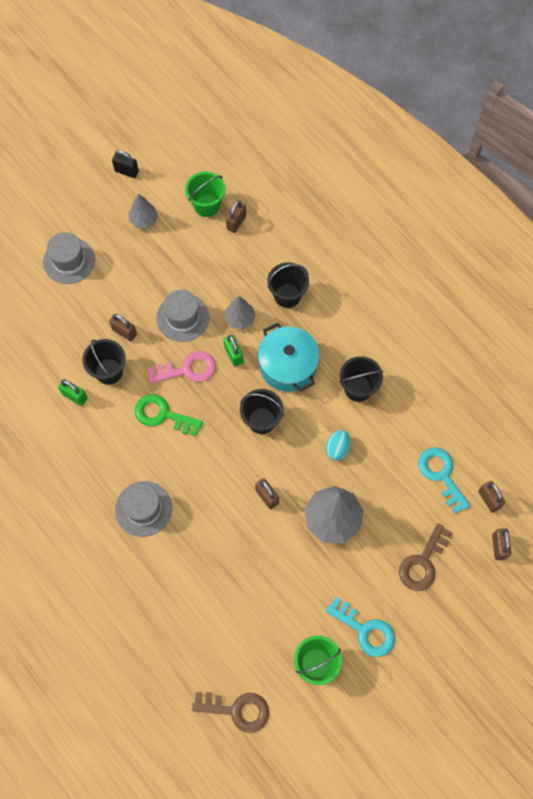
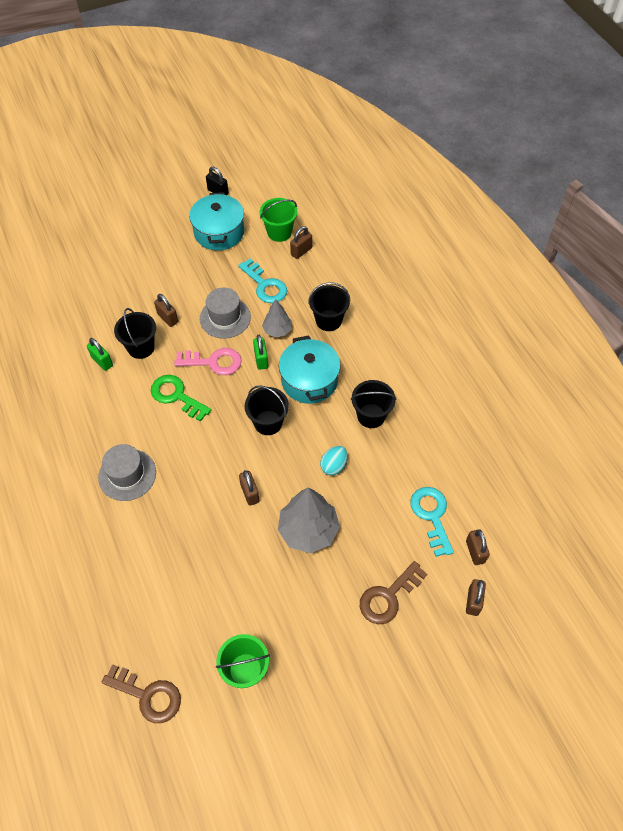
camera: 15 degrees right, 10 degrees down
(69, 261) = (141, 250): grey hat -> none
(144, 220) = (219, 232): grey tree -> turquoise pot
(365, 630) = (307, 649): turquoise key -> turquoise key (265, 285)

